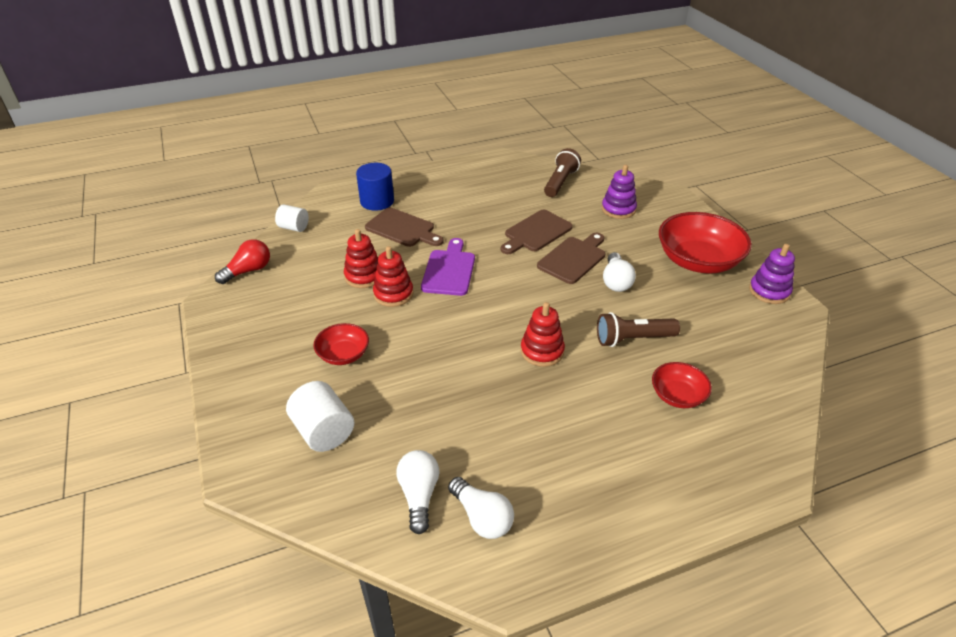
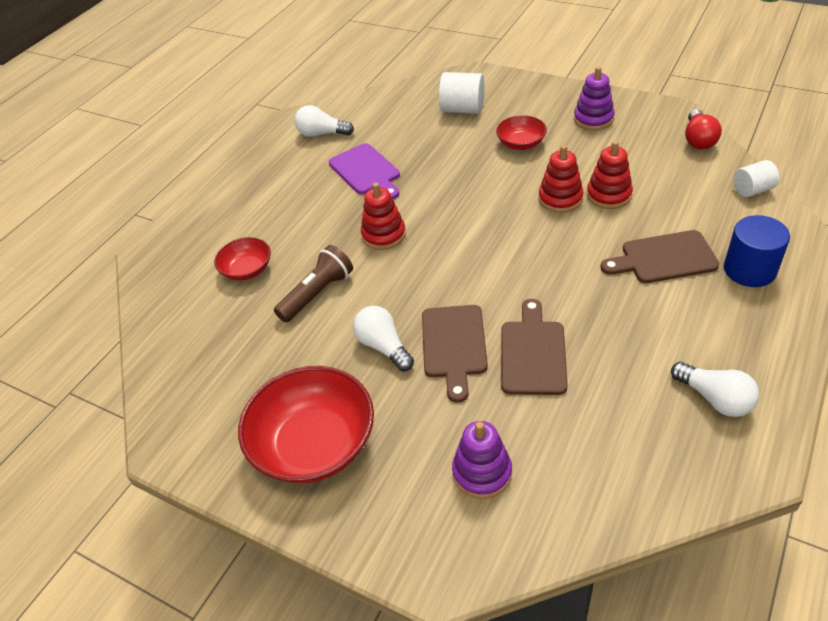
camera: 145 degrees right, 5 degrees up
(419, 495) = (367, 121): white light bulb -> white light bulb (715, 398)
(449, 270) = (551, 248): purple cutting board -> purple cutting board (366, 171)
(560, 182) = (614, 473): brown flashlight -> none
(769, 291) = (206, 451): purple stacking toy -> purple stacking toy (593, 119)

